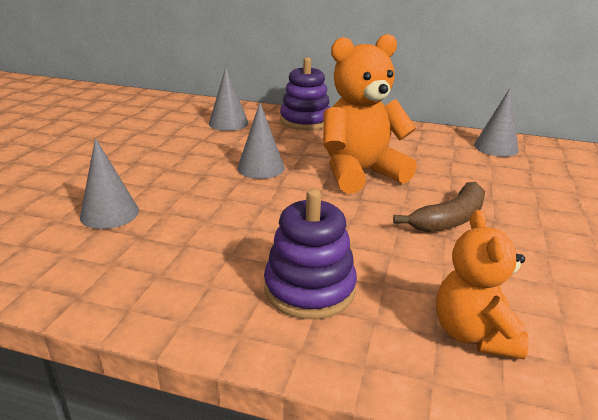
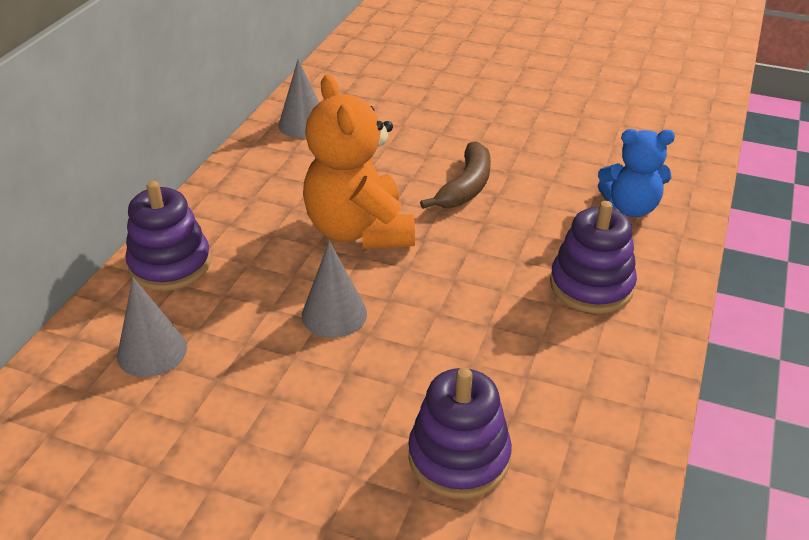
camera: 85 degrees left, 10 degrees up
(109, 213) = (459, 457): grey cone -> purple stacking toy
(450, 219) = (466, 187): brown banana -> brown banana turned 60 degrees clockwise
(473, 334) = (630, 208): orange teddy bear -> blue teddy bear

